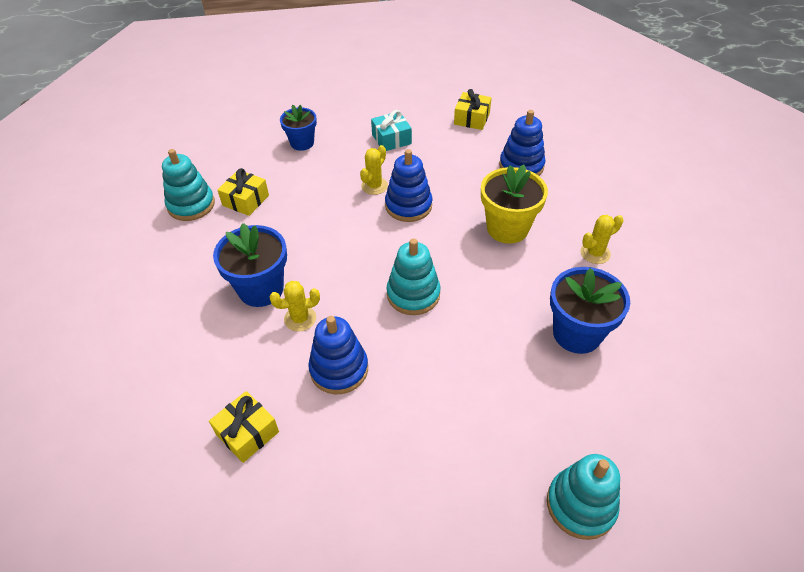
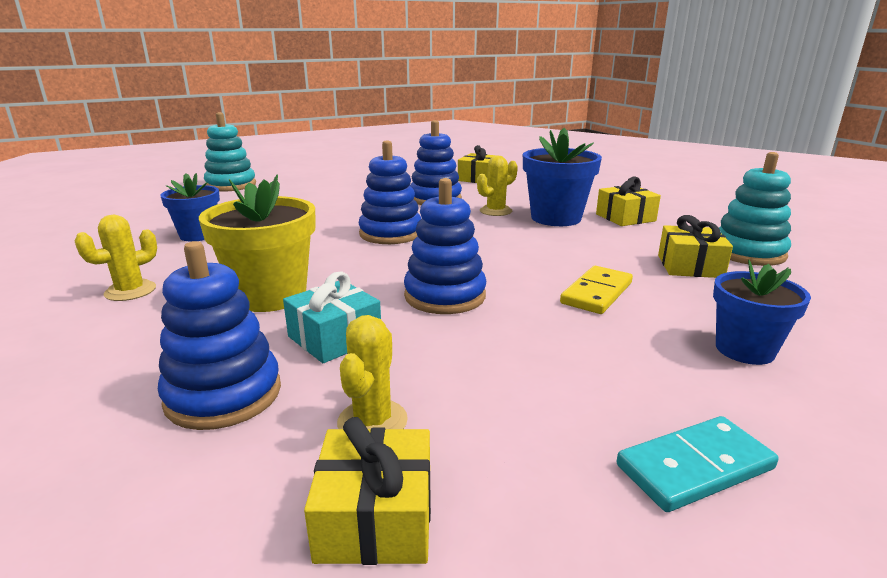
camera: 160 degrees right, 25 degrees down
(204, 275) = (625, 217): none -> yellow gift
(325, 189) = (597, 293): none -> yellow domino
(374, 112) = (694, 467): none -> turquoise domino
(374, 186) = (523, 310): yellow cactus -> yellow cactus (372, 421)
(391, 139) = (569, 396): turquoise gift -> turquoise gift (335, 338)
(413, 294) = (390, 234): turquoise stacking toy -> blue stacking toy
(577, 333) = (198, 235): blue flower pot -> blue flower pot, size x0.65

